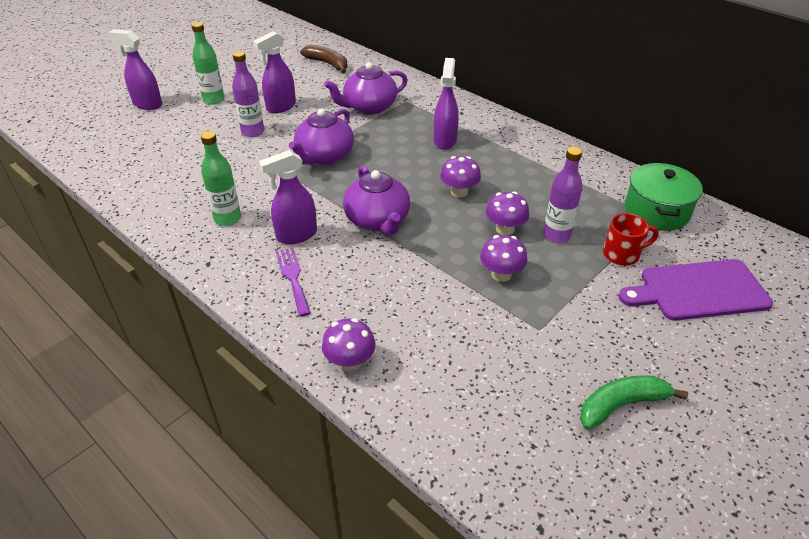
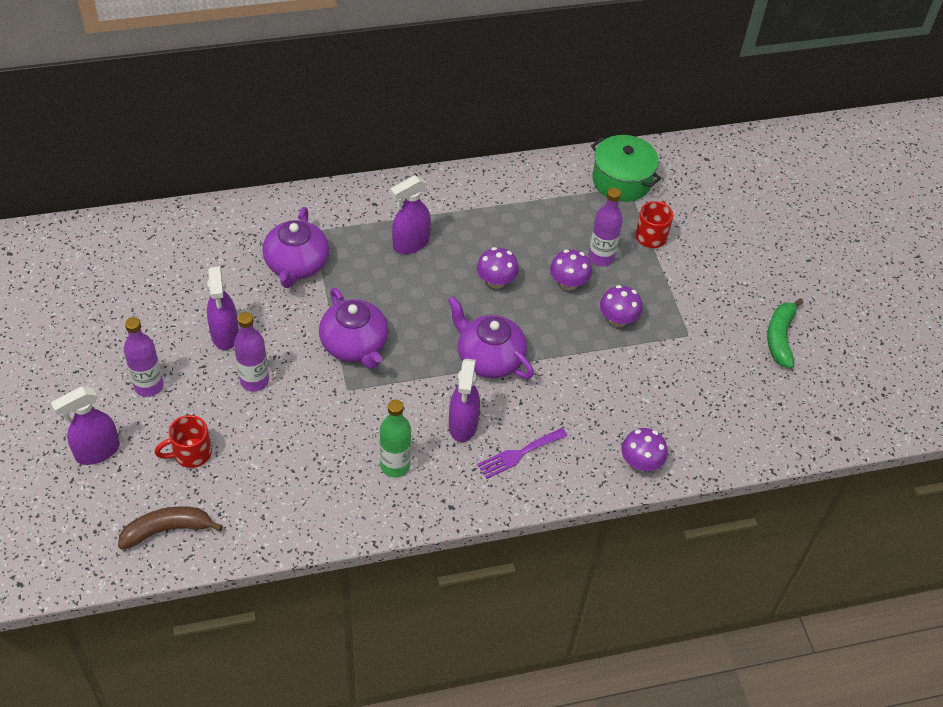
camera: 60 degrees left, 10 degrees up
(171, 134) = (191, 453): none -> red mug
(213, 99) = (149, 386): green bottle -> purple bottle
(293, 278) = (519, 454): purple fork -> purple fork turned 45 degrees counterclockwise
(328, 64) = (168, 250): brown banana -> brown banana (167, 530)
(378, 220) = (489, 358): purple teapot -> purple teapot turned 150 degrees counterclockwise
(445, 140) = (410, 244): purple spray bottle -> purple spray bottle turned 75 degrees counterclockwise
(698, 290) = (717, 224): purple cutting board -> none

